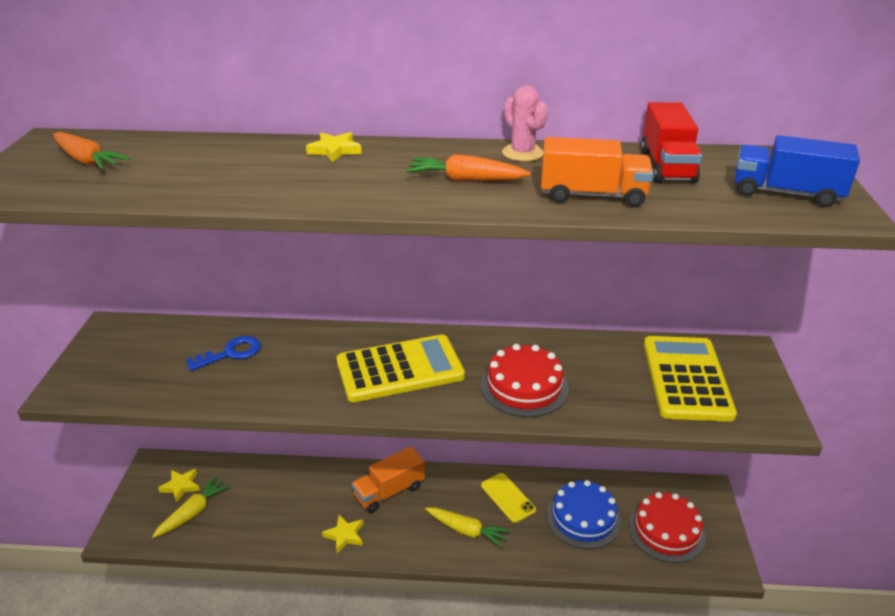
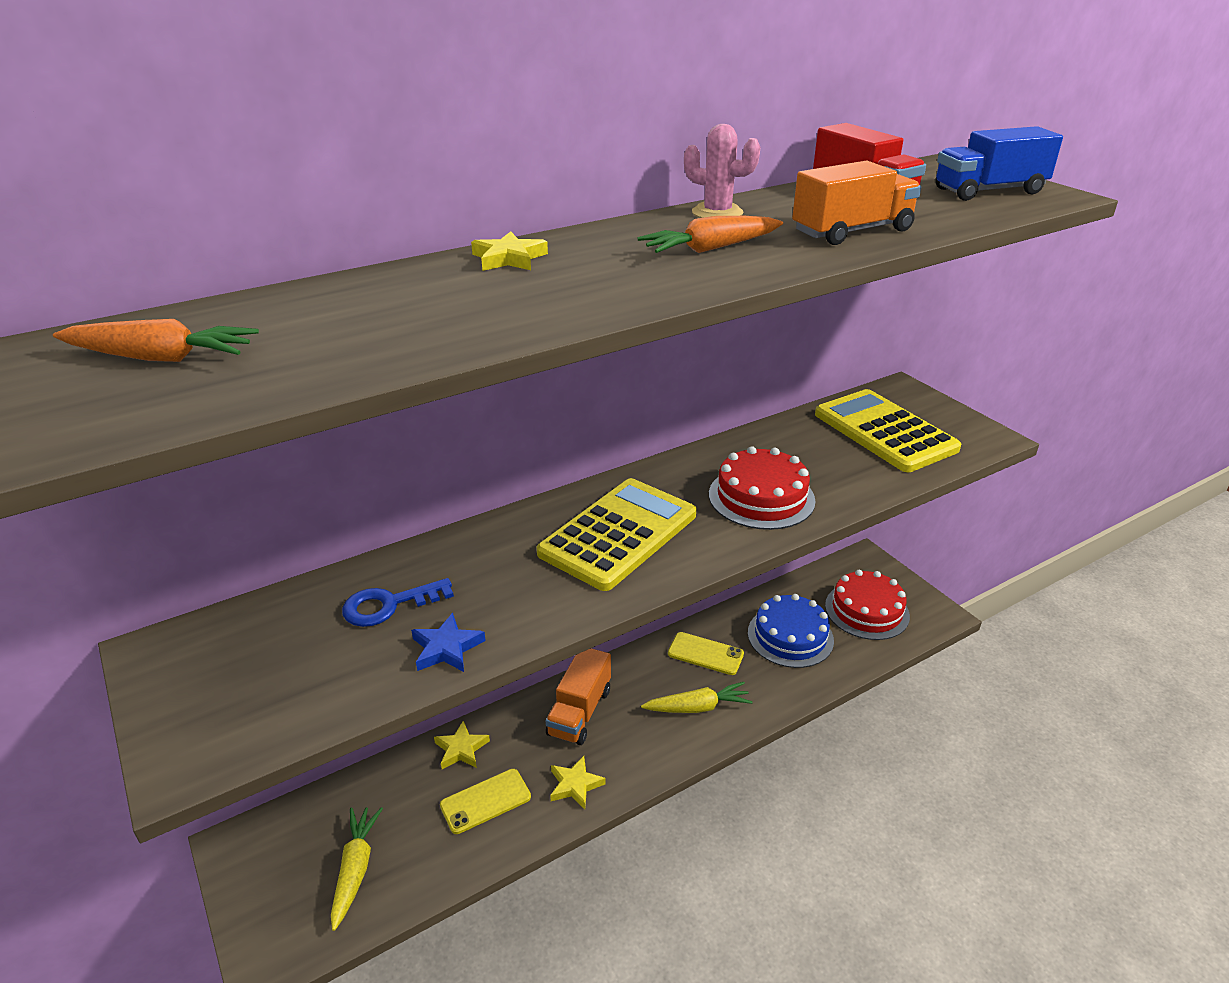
camera: 35 degrees left, 0 degrees up
(181, 486) = (305, 848): yellow star -> yellow star (461, 749)
(231, 353) = (389, 605): blue key -> blue key turned 135 degrees counterclockwise
(231, 392) = (447, 648): none -> blue star
(288, 514) = (485, 801): none -> yellow phone

